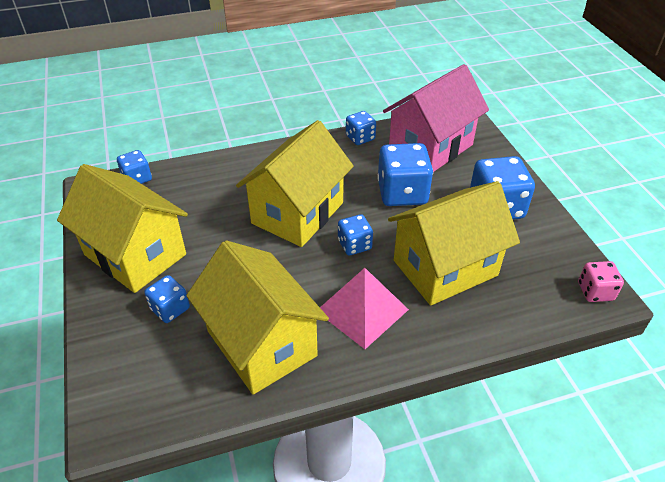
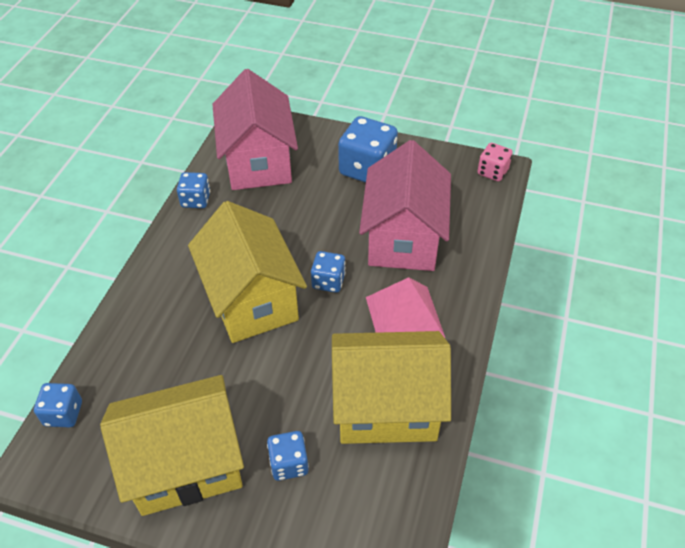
camera: 55 degrees left, 5 degrees up
(402, 193) = (296, 214): blue dice -> none
(445, 268) = (403, 238): yellow house -> pink house

